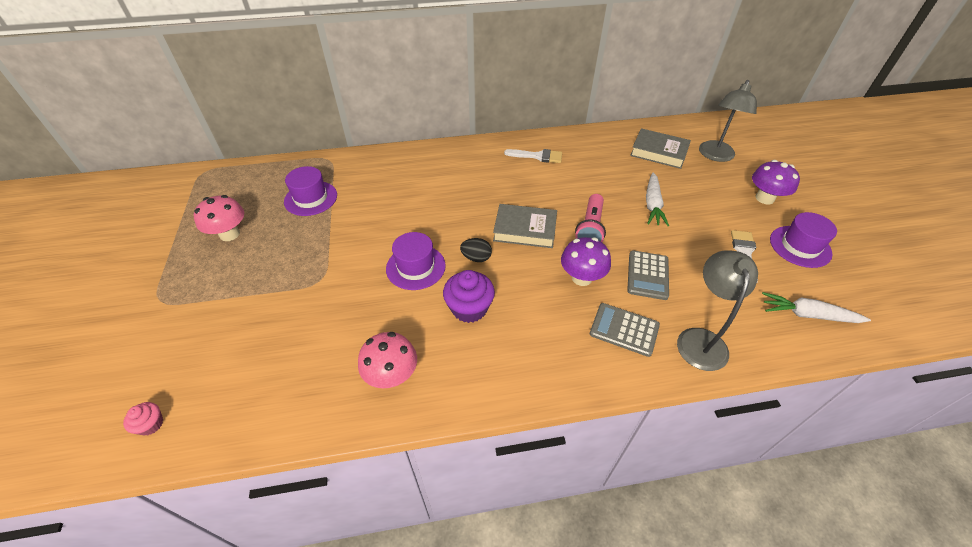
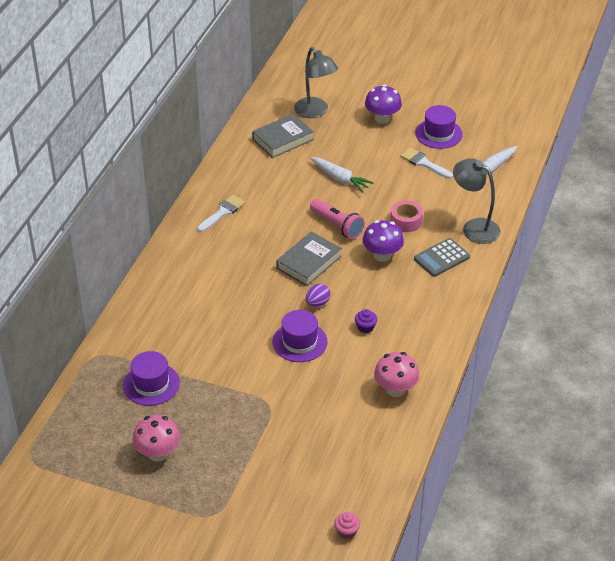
camera: 60 degrees left, 5 degrees down
(469, 308) = (365, 327): purple cupcake -> purple cupcake, size x0.53
(476, 258) = (317, 303): black egg -> purple egg
(648, 275) = (406, 221): grey calculator -> pink tape

